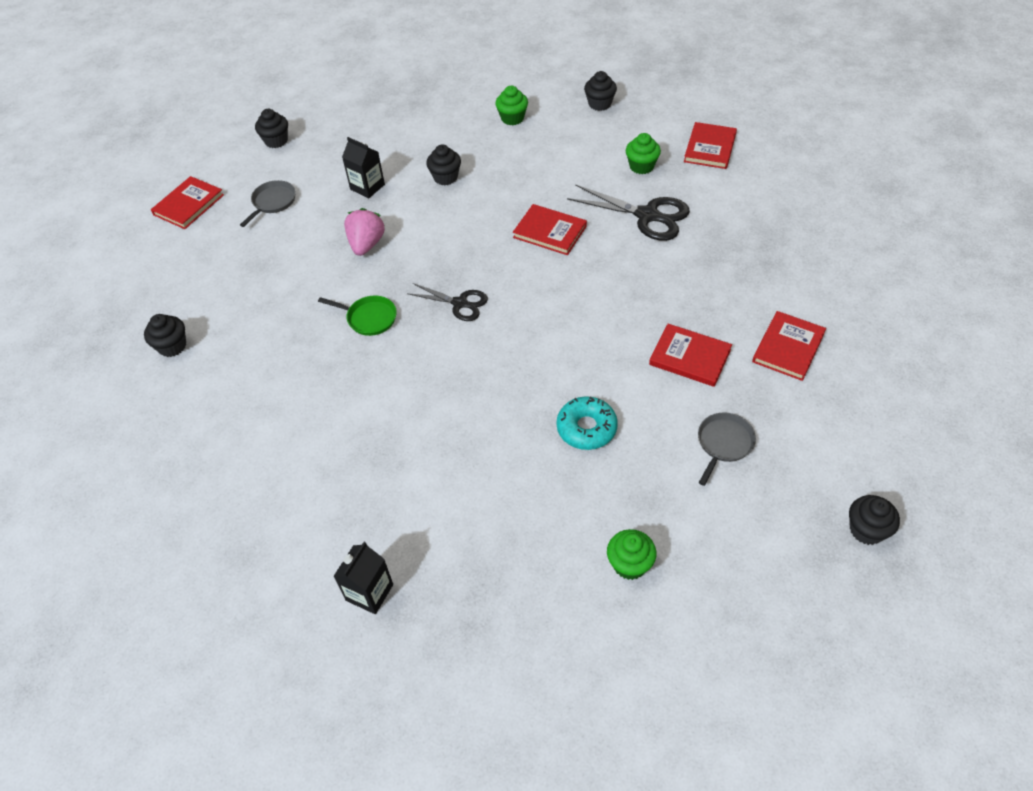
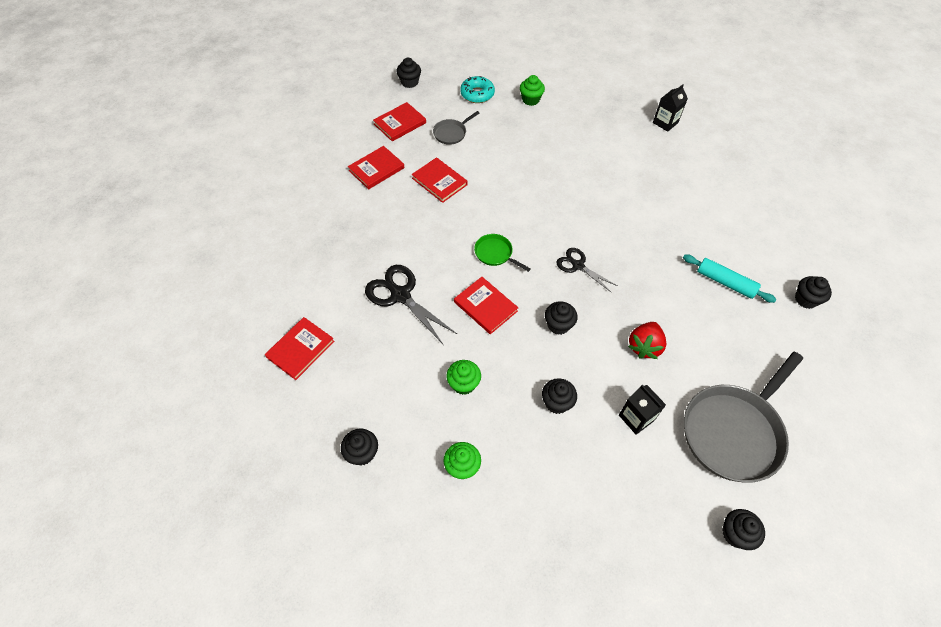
camera: 165 degrees left, 5 degrees up
(188, 205) = (824, 460): red book -> red book (400, 123)
(273, 202) = (733, 431): grey pan -> grey pan, size x2.21
(273, 337) = (725, 282): none -> turquoise rolling pin
(366, 244) = (644, 346): pink strawberry -> red strawberry
(369, 318) = (649, 275): green pan -> green pan (495, 253)
(464, 237) = (558, 325): none -> black cupcake
(586, 428) = (523, 161): turquoise donut -> turquoise donut (477, 94)
(641, 166) = (373, 349): green cupcake -> green cupcake (463, 384)

